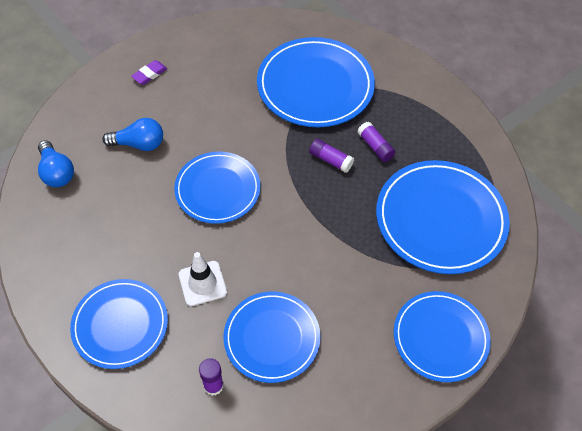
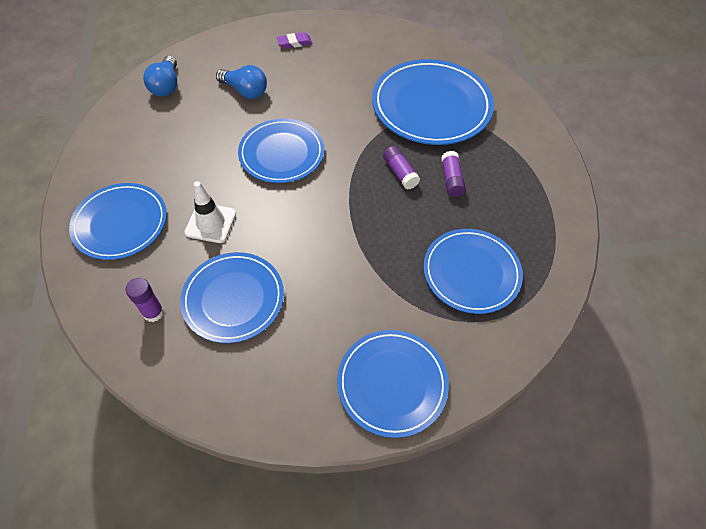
camera: 30 degrees right, 0 degrees up
(440, 219) = (471, 272): blue plate -> blue plate, size x0.66

